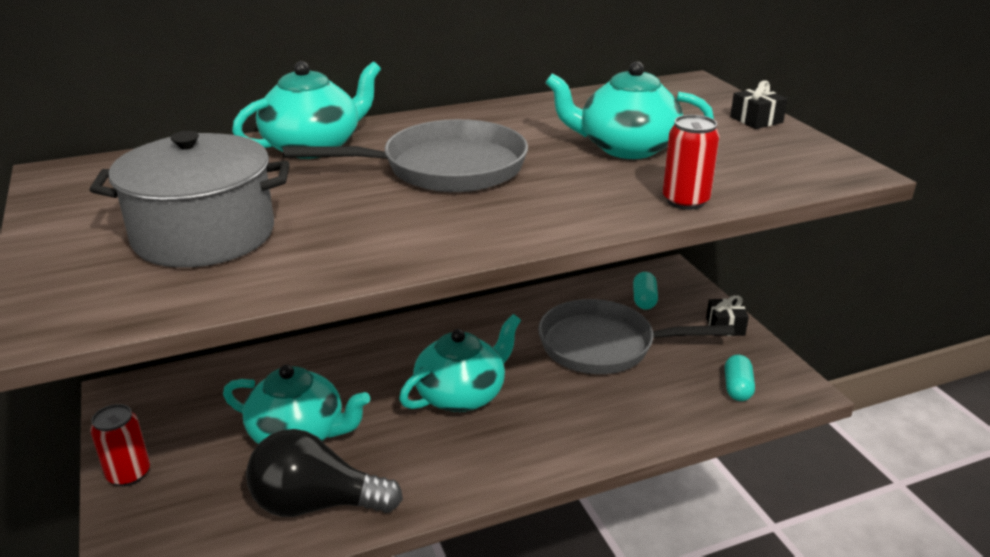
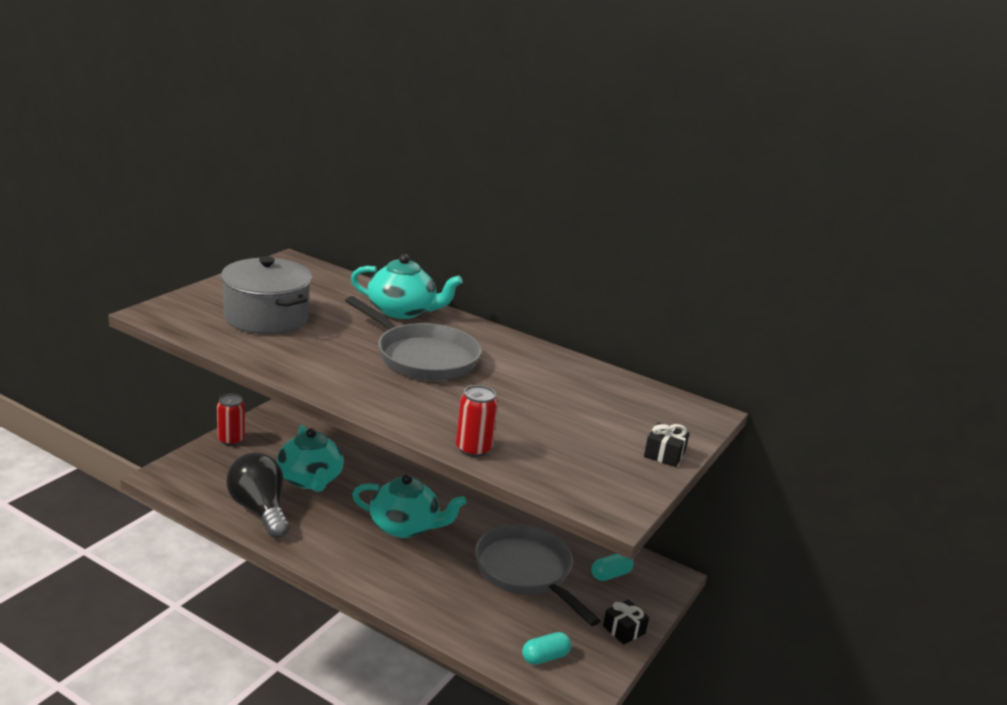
camera: 50 degrees right, 5 degrees down
(626, 147) = (535, 410): turquoise teapot -> none

